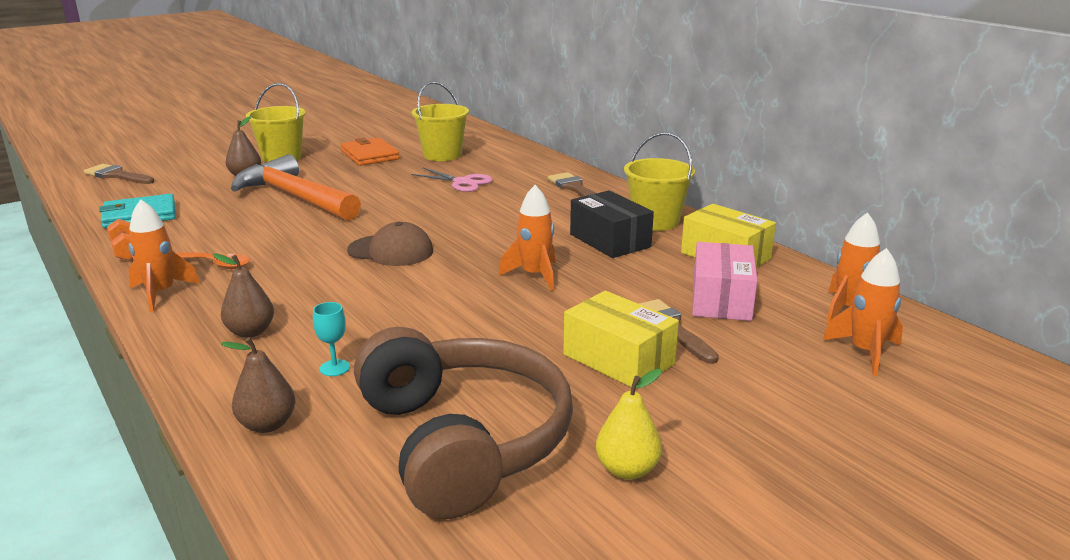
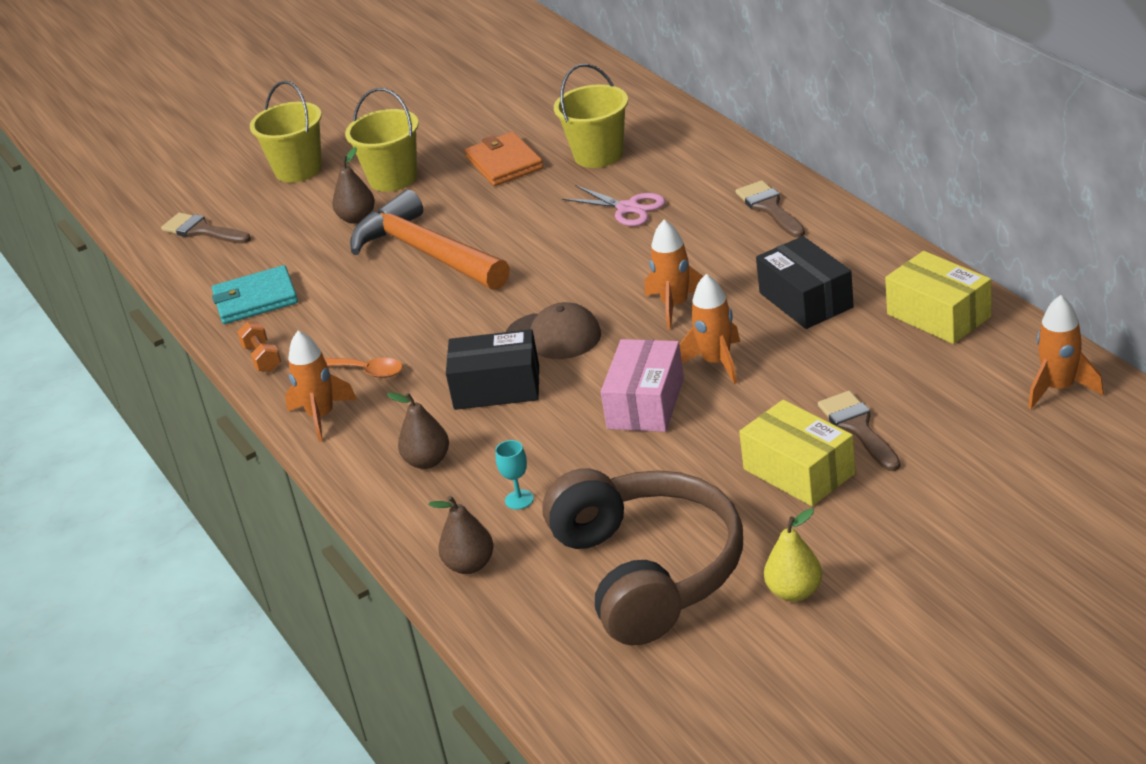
camera: 10 degrees right, 10 degrees up
(332, 282) = (497, 387): none -> black box
(655, 221) = (864, 263): yellow bucket -> yellow bucket (298, 169)
(721, 299) = (920, 383): pink box -> pink box (645, 403)
(865, 352) = (1057, 446): orange rocket -> orange rocket (675, 306)

